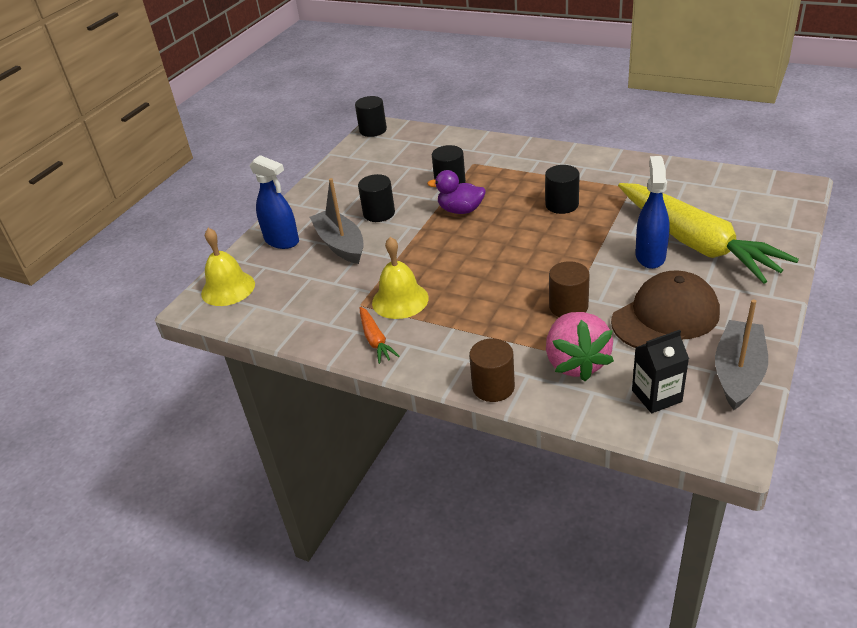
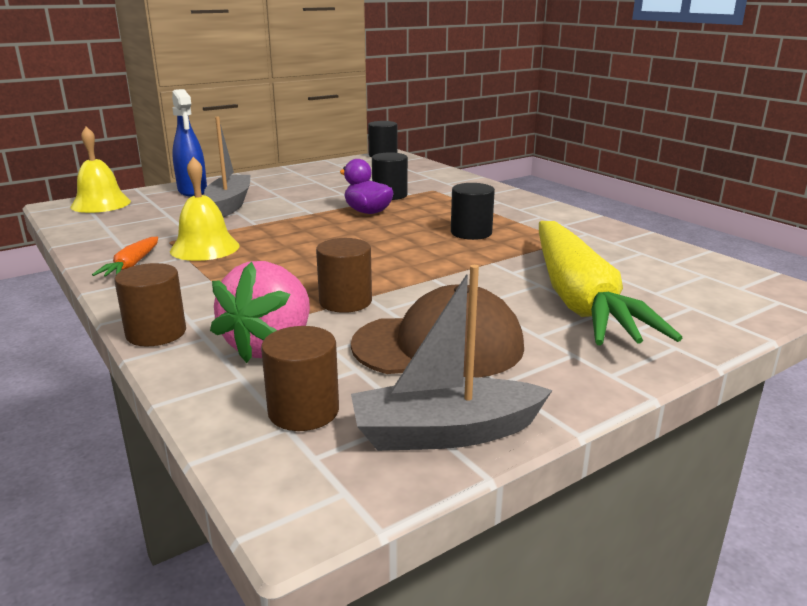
camera: 25 degrees right, 15 degrees down
(379, 213) = (296, 196): black cylinder -> none
(650, 256) = (505, 293): blue spray bottle -> none
(656, 396) = (303, 411): black carton -> brown cylinder
(738, 373) = (445, 432): grey boat -> grey boat turned 150 degrees counterclockwise

